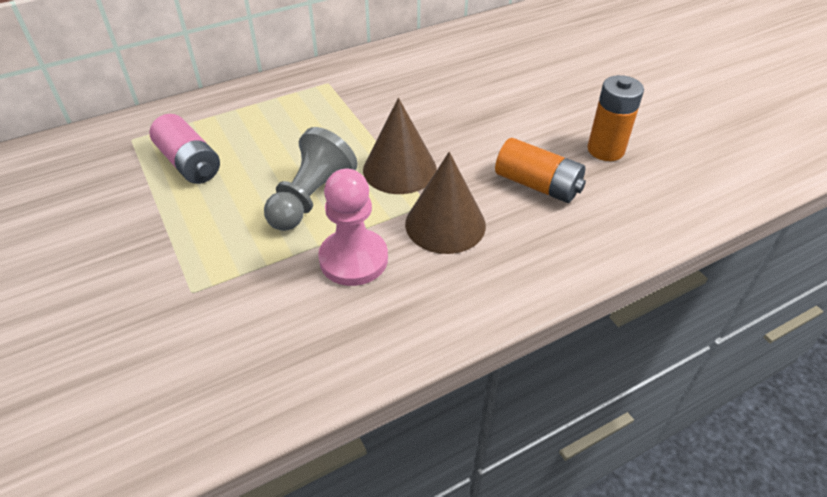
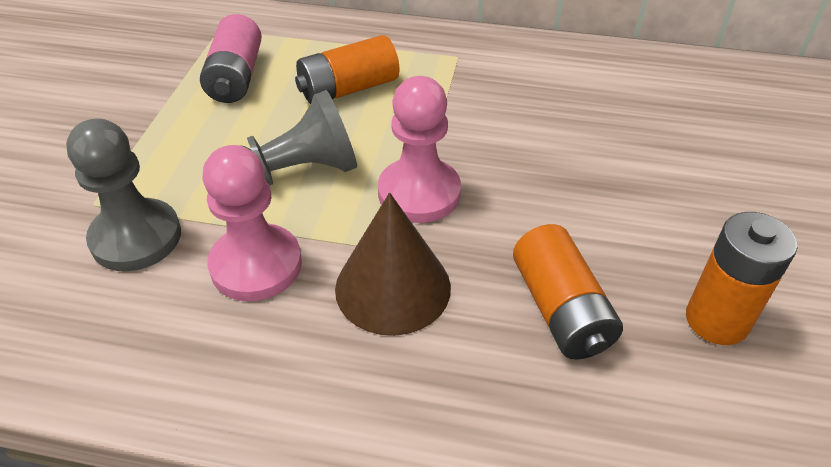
camera: 40 degrees right, 0 degrees up
(253, 291) = (136, 237): none -> grey pawn
(281, 133) = (348, 89): none -> orange battery
(399, 169) = (419, 193): brown cone -> pink pawn

